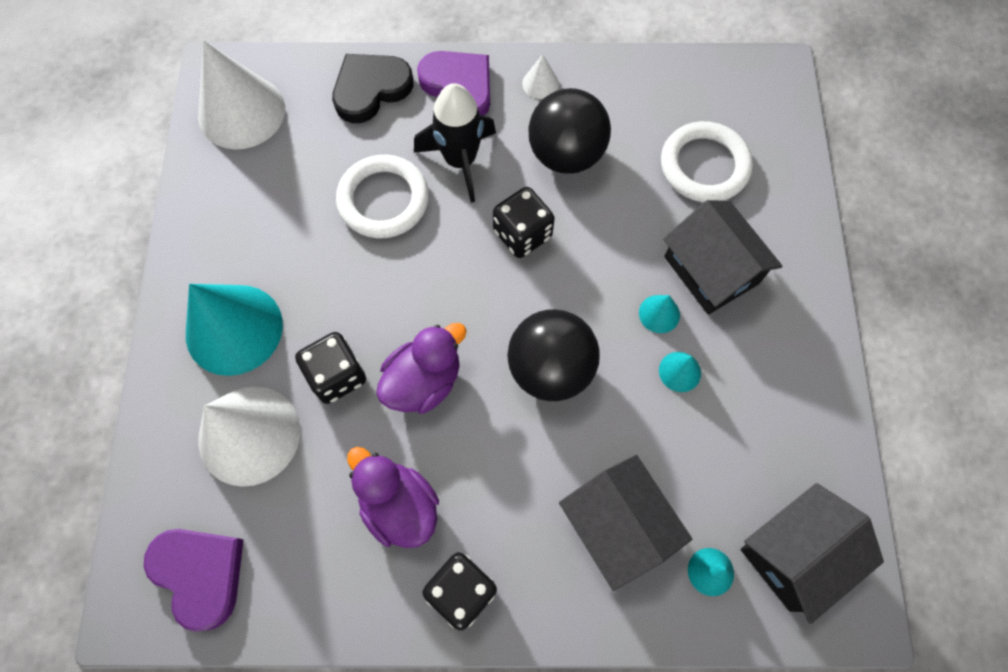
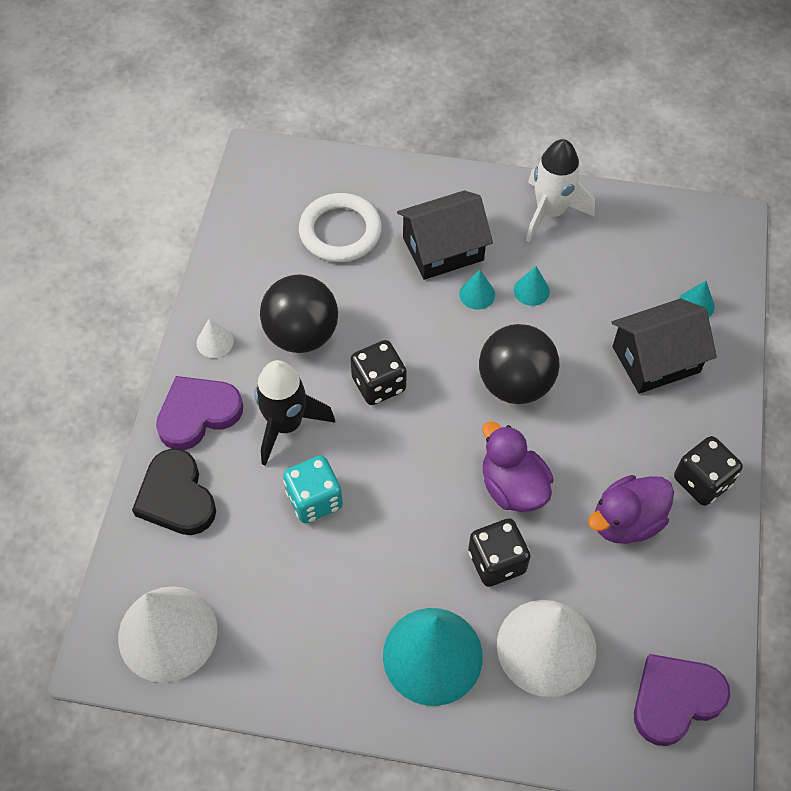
camera: 80 degrees left, 10 degrees down
(383, 200) = (314, 500): white ring -> turquoise dice
(795, 554) = (686, 248): black house -> none
(800, 380) = (550, 212): none -> white rocket

